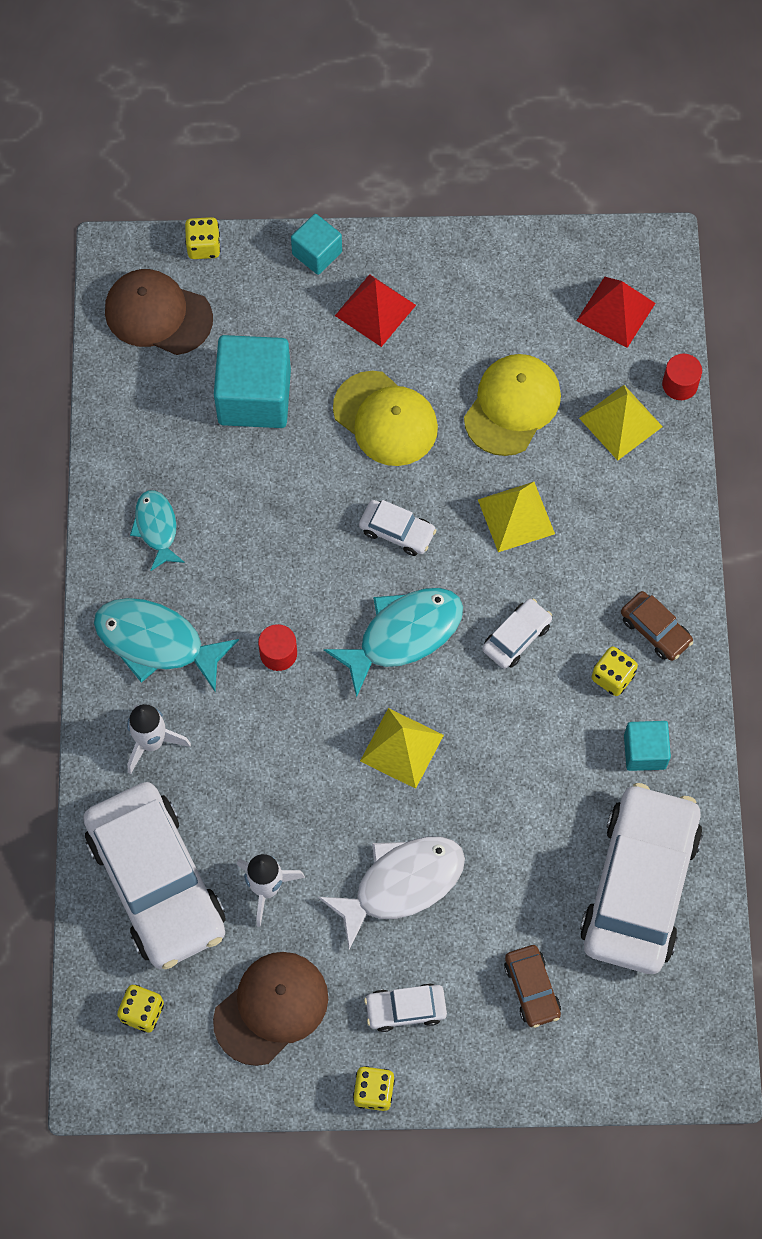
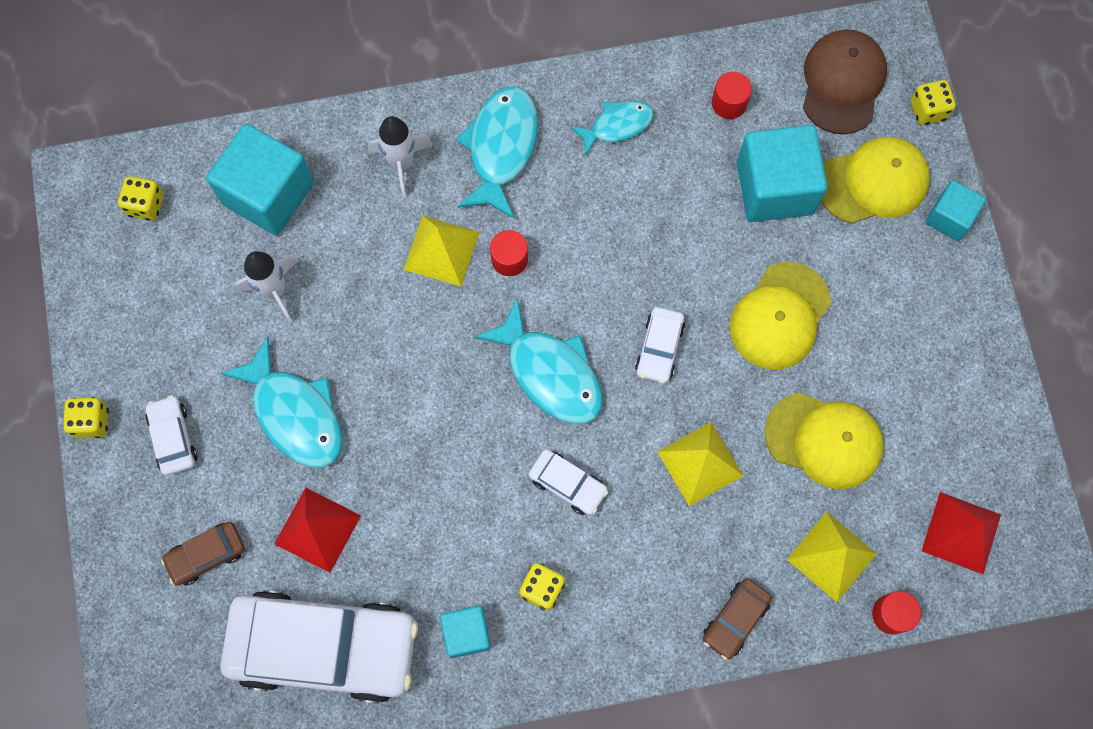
camera: 80 degrees right, 5 degrees up
(156, 420) = (729, 103): none -> red cylinder
(157, 882) = (268, 194): white car -> turquoise cube
(267, 310) = (873, 182): none -> yellow cap
(271, 1008) = (161, 316): brown cap -> none
(375, 310) = (899, 285): red pyramid -> red pyramid (317, 529)
(401, 747) = (432, 391): yellow pyramid -> yellow pyramid (441, 250)
(401, 884) = (295, 414): white fish -> turquoise fish
(655, 630) = (602, 626): brown car -> brown car (735, 619)

